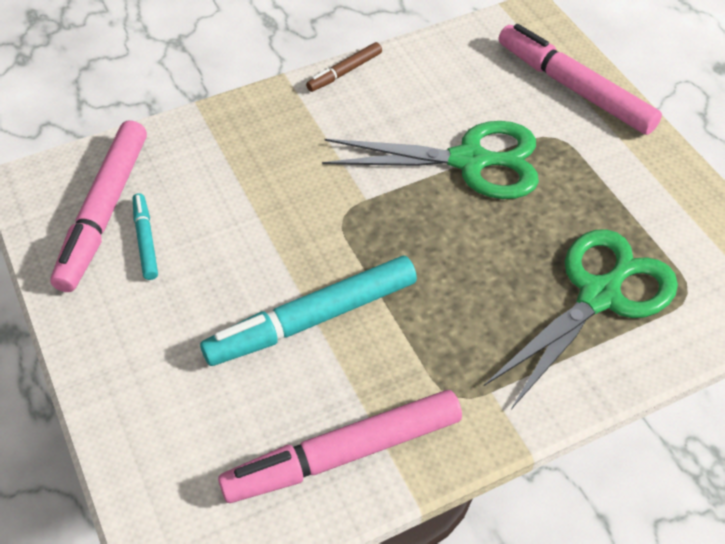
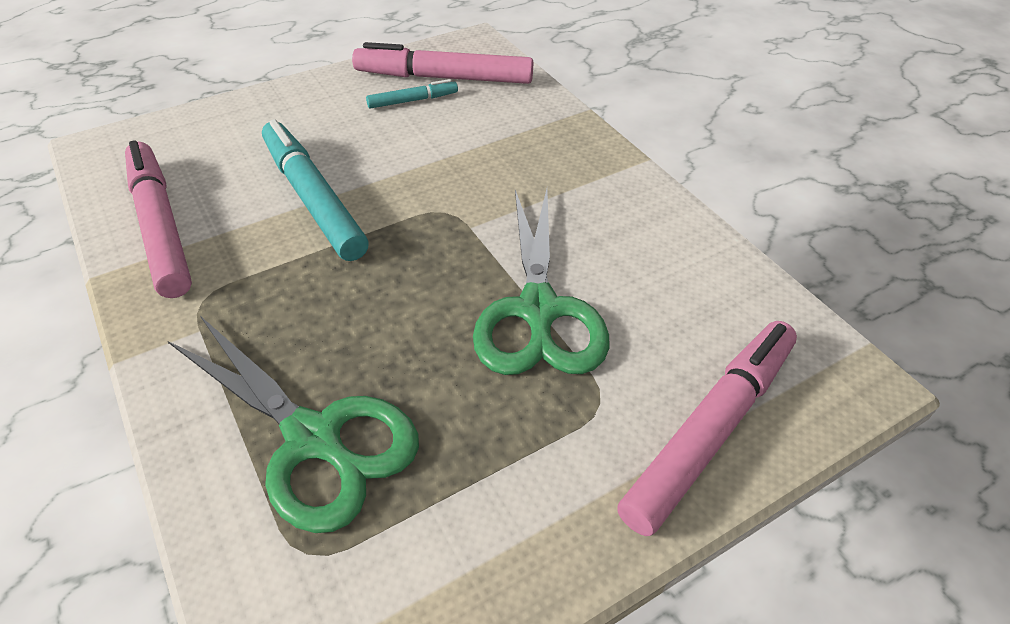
camera: 85 degrees right, 5 degrees down
(344, 72) = (665, 200): brown marker -> none

